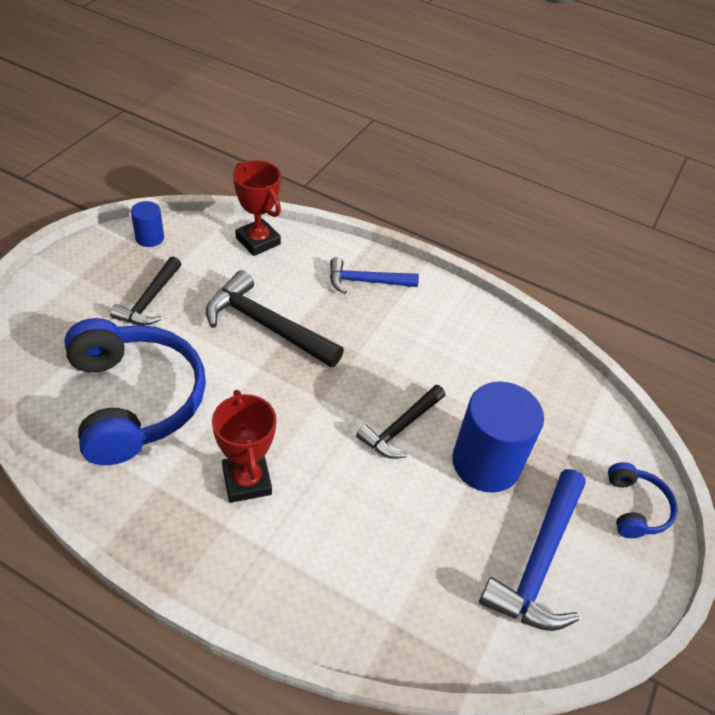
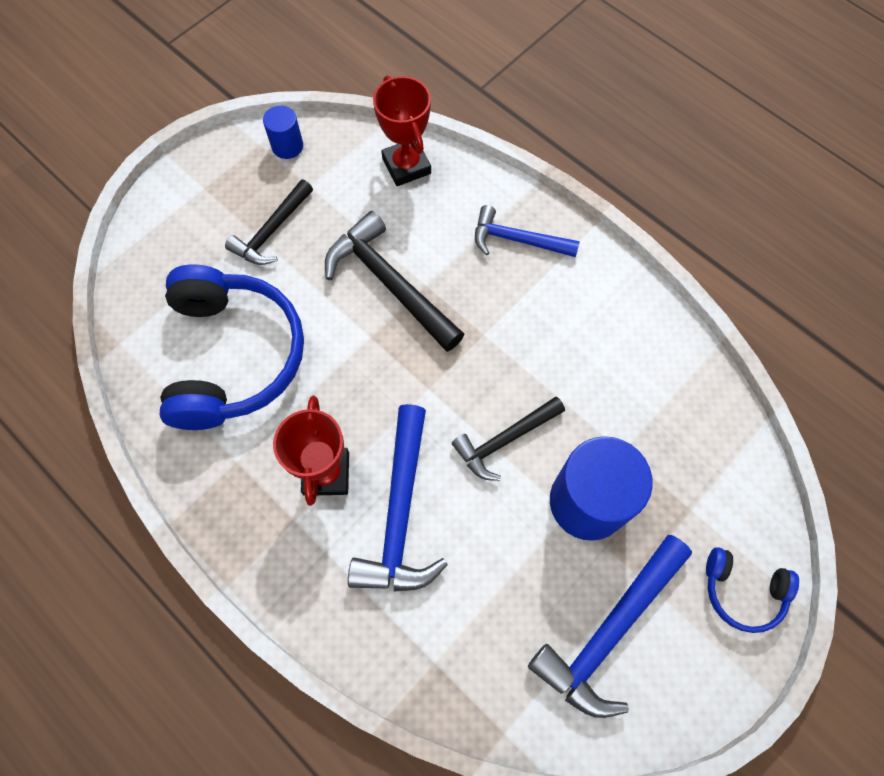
camera: 20 degrees right, 20 degrees up
(324, 502) = (400, 514): none -> blue hammer
(635, 508) = (742, 591): blue headphones -> blue headphones turned 90 degrees clockwise

